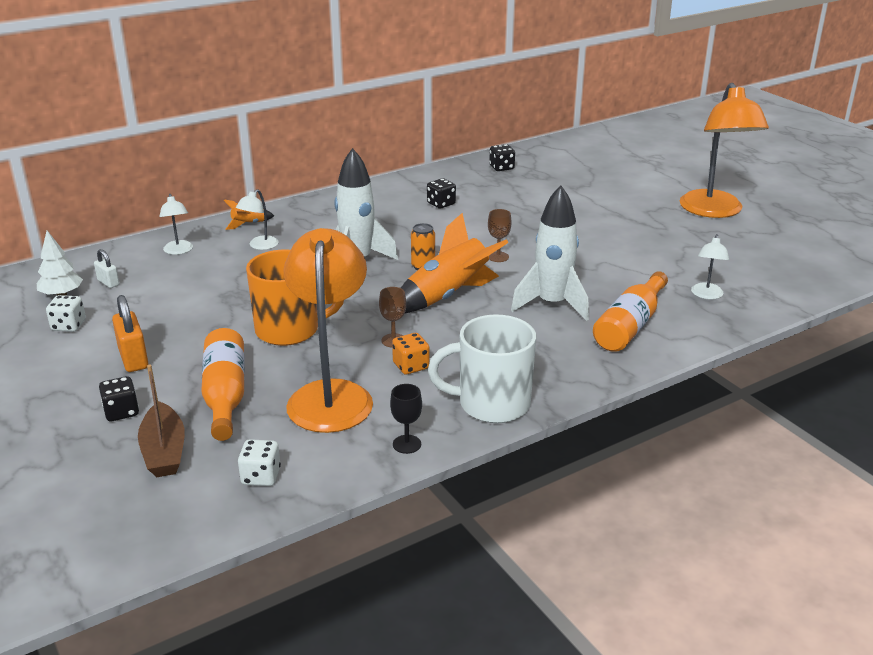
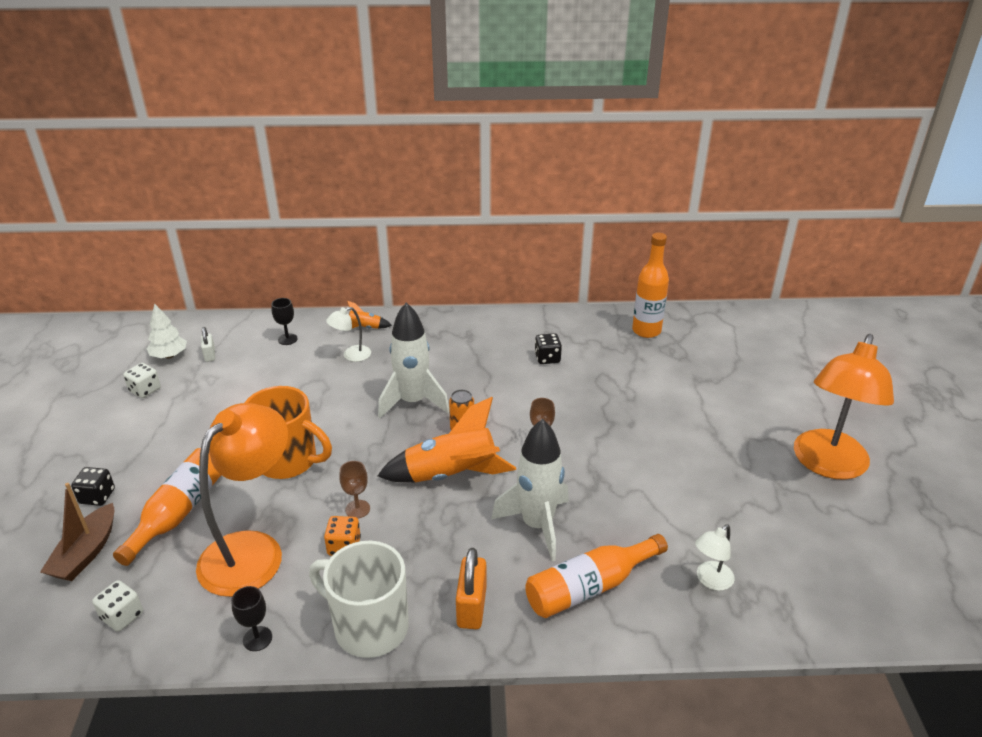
camera: 30 degrees right, 5 degrees up
(133, 359) = (154, 444): orange padlock -> orange padlock (471, 607)
(179, 251) = (287, 339): white lamp -> black goblet
(501, 167) = (646, 331): black dice -> orange bottle

